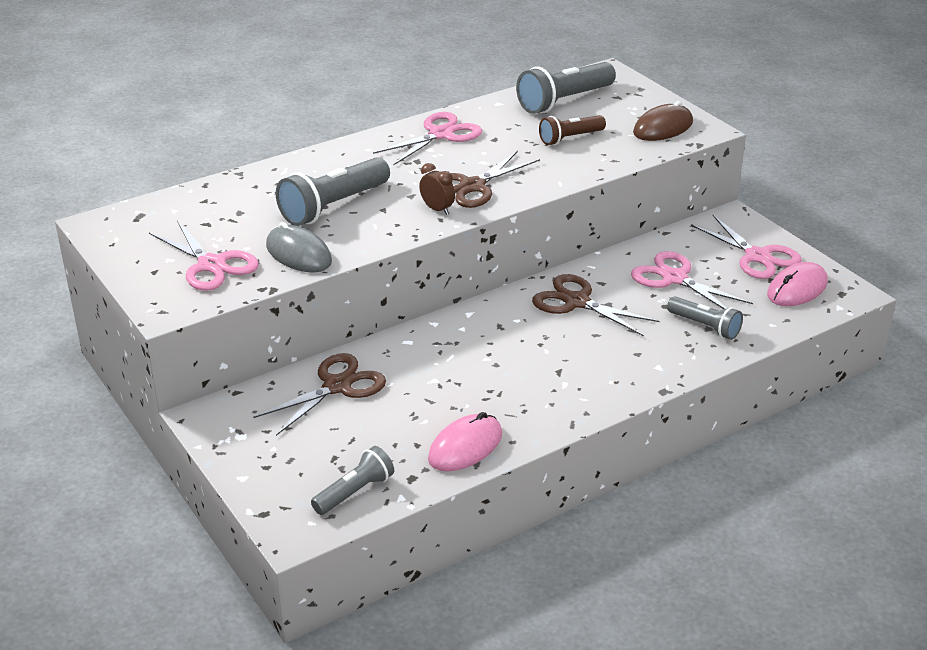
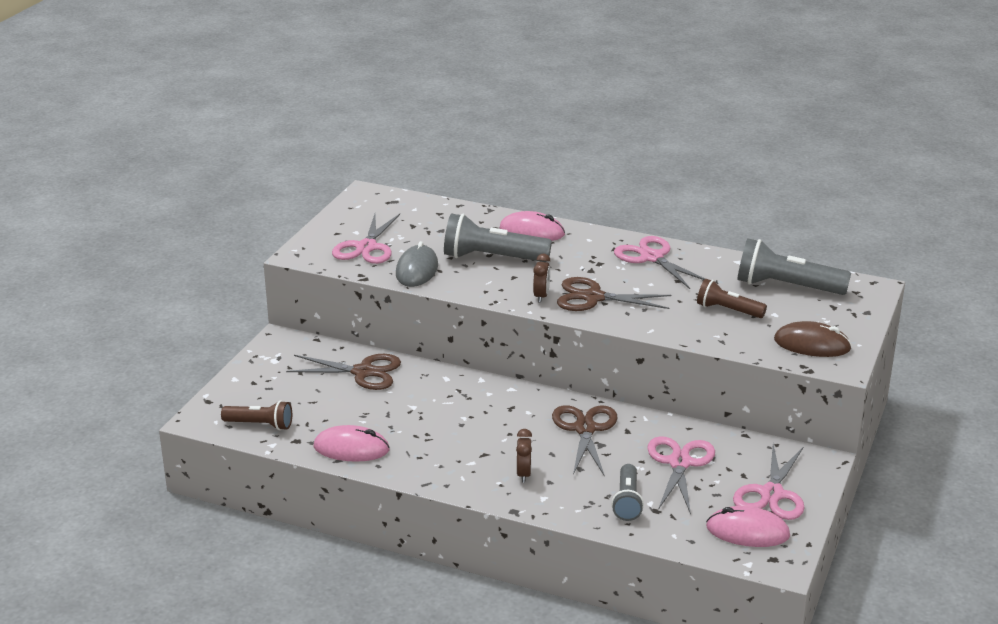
camera: 55 degrees right, 5 degrees down
(313, 169) = (532, 231): none -> pink mouse
(355, 492) = (260, 425): grey flashlight -> brown flashlight
(441, 134) = (652, 257): pink scissors -> pink scissors turned 135 degrees counterclockwise
(613, 362) = (524, 474): none -> brown clock

